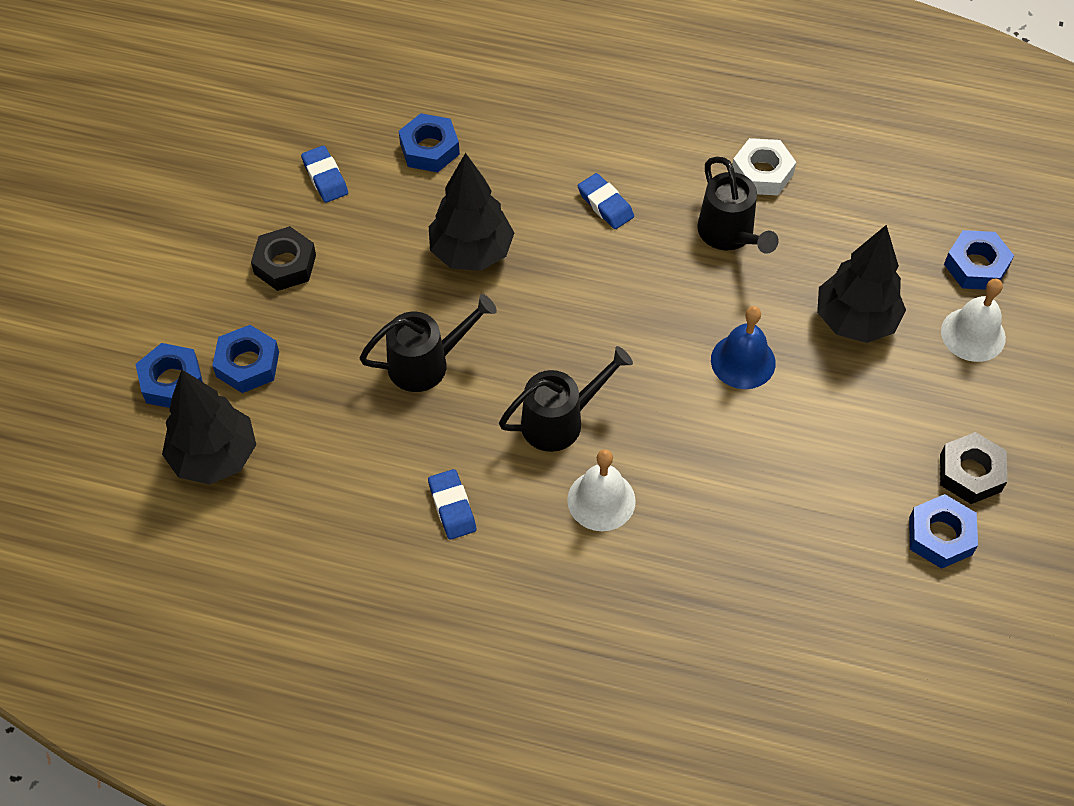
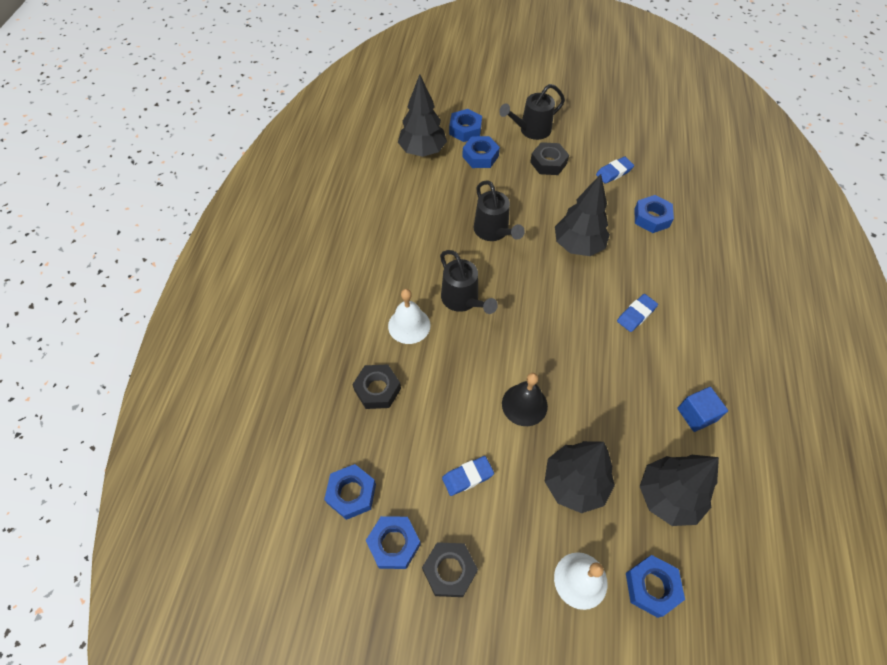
camera: 85 degrees right, 0 degrees up
(452, 507) = (400, 252): blue eraser -> blue eraser (467, 477)
(713, 549) = (377, 389): none -> black nut
(730, 235) = (631, 393): black watering can -> black watering can (531, 130)
(743, 361) = (524, 404): blue bell -> black bell
(762, 173) = (696, 415): white nut -> blue cube
(870, 227) = (667, 497): none -> black tree
(874, 587) = (351, 493): none -> blue nut

